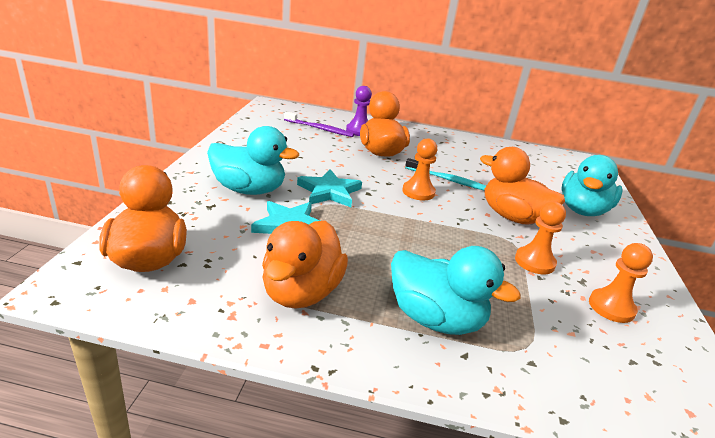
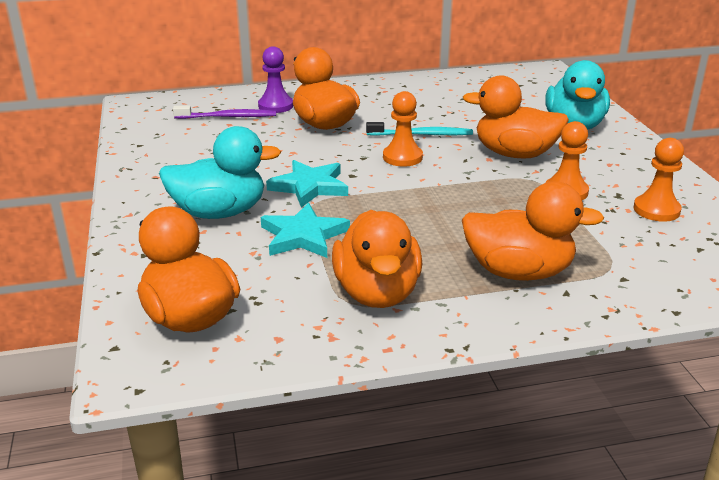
camera: 20 degrees left, 0 degrees up
(435, 319) = (518, 272): turquoise duck -> orange duck

